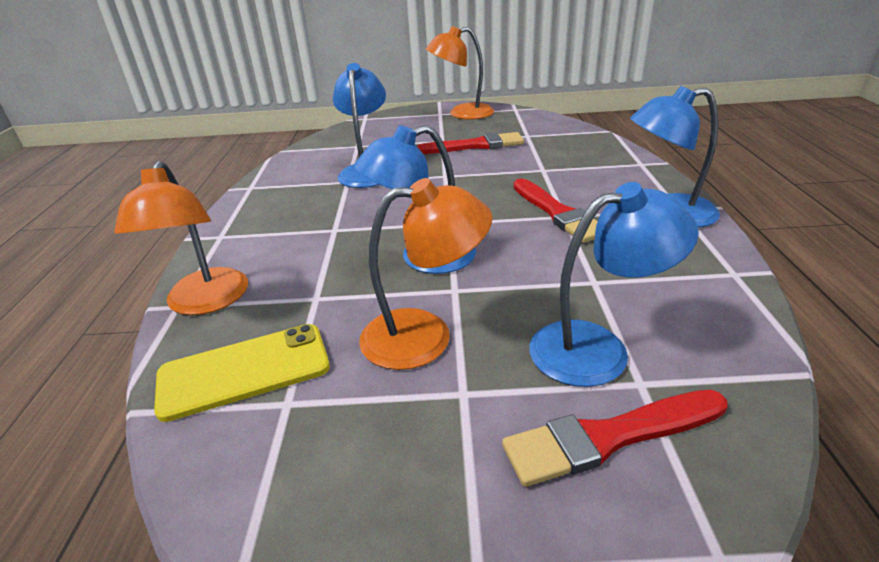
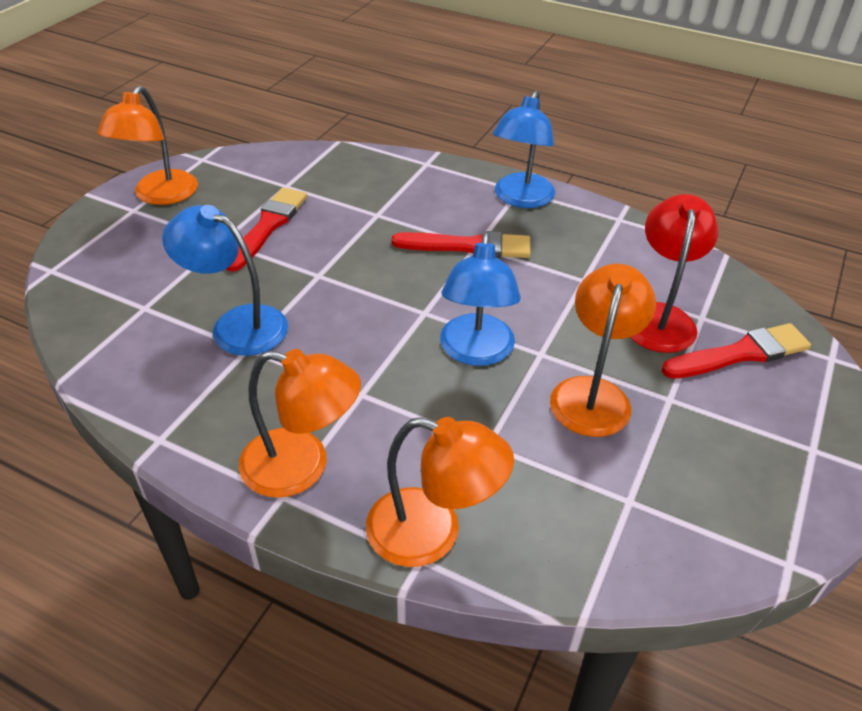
camera: 65 degrees left, 10 degrees up
(244, 371) = (572, 521): yellow phone -> none
(249, 233) = (302, 467): none -> orange lamp
(597, 348) = (659, 317): blue lamp -> red lamp
(608, 437) = (740, 353): red brush -> red brush turned 120 degrees counterclockwise

